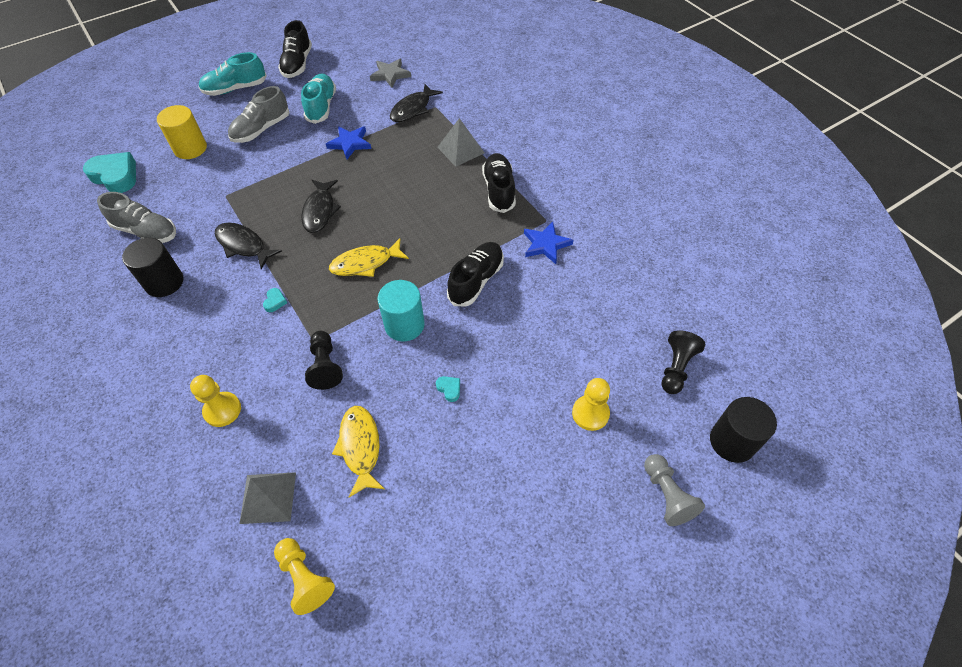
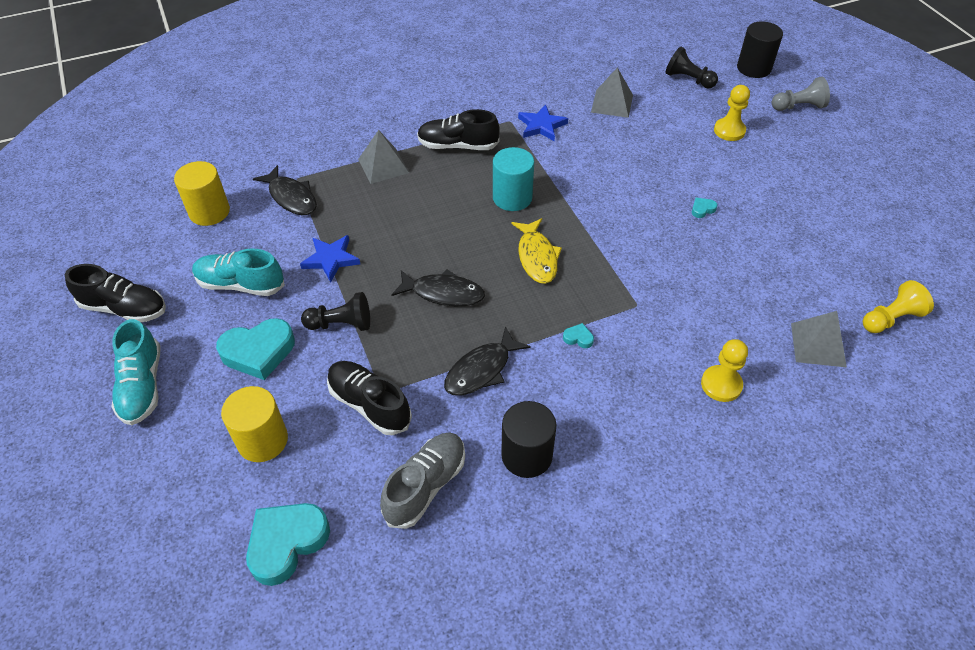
camera: 80 degrees left, 5 degrees down
(261, 129) = (258, 352): grey shoe -> turquoise heart
(325, 366) = (670, 296): black pawn -> black pawn (341, 324)
(360, 447) = (763, 275): yellow fish -> none
(390, 75) = (209, 212): grey star -> yellow cylinder
(404, 325) = (625, 233): turquoise cylinder -> turquoise cylinder (512, 197)
(476, 281) = (578, 177): black shoe -> black shoe (369, 404)
(602, 298) = (612, 103): none -> grey pyramid

